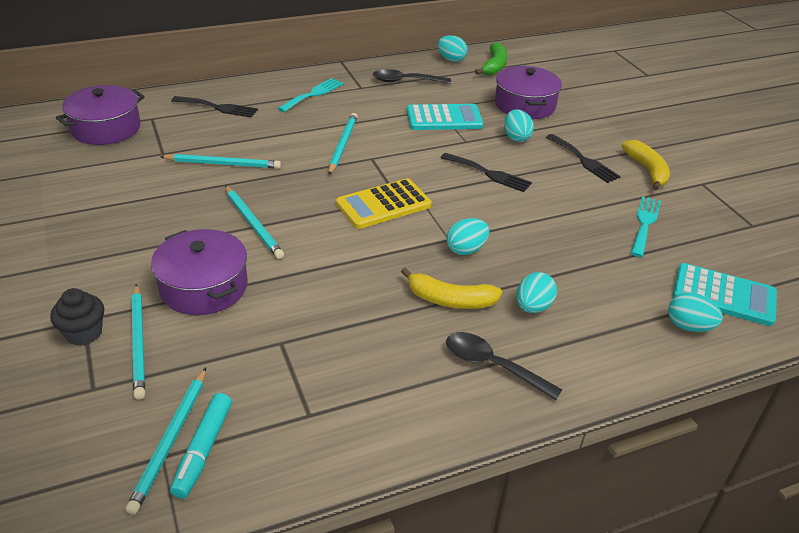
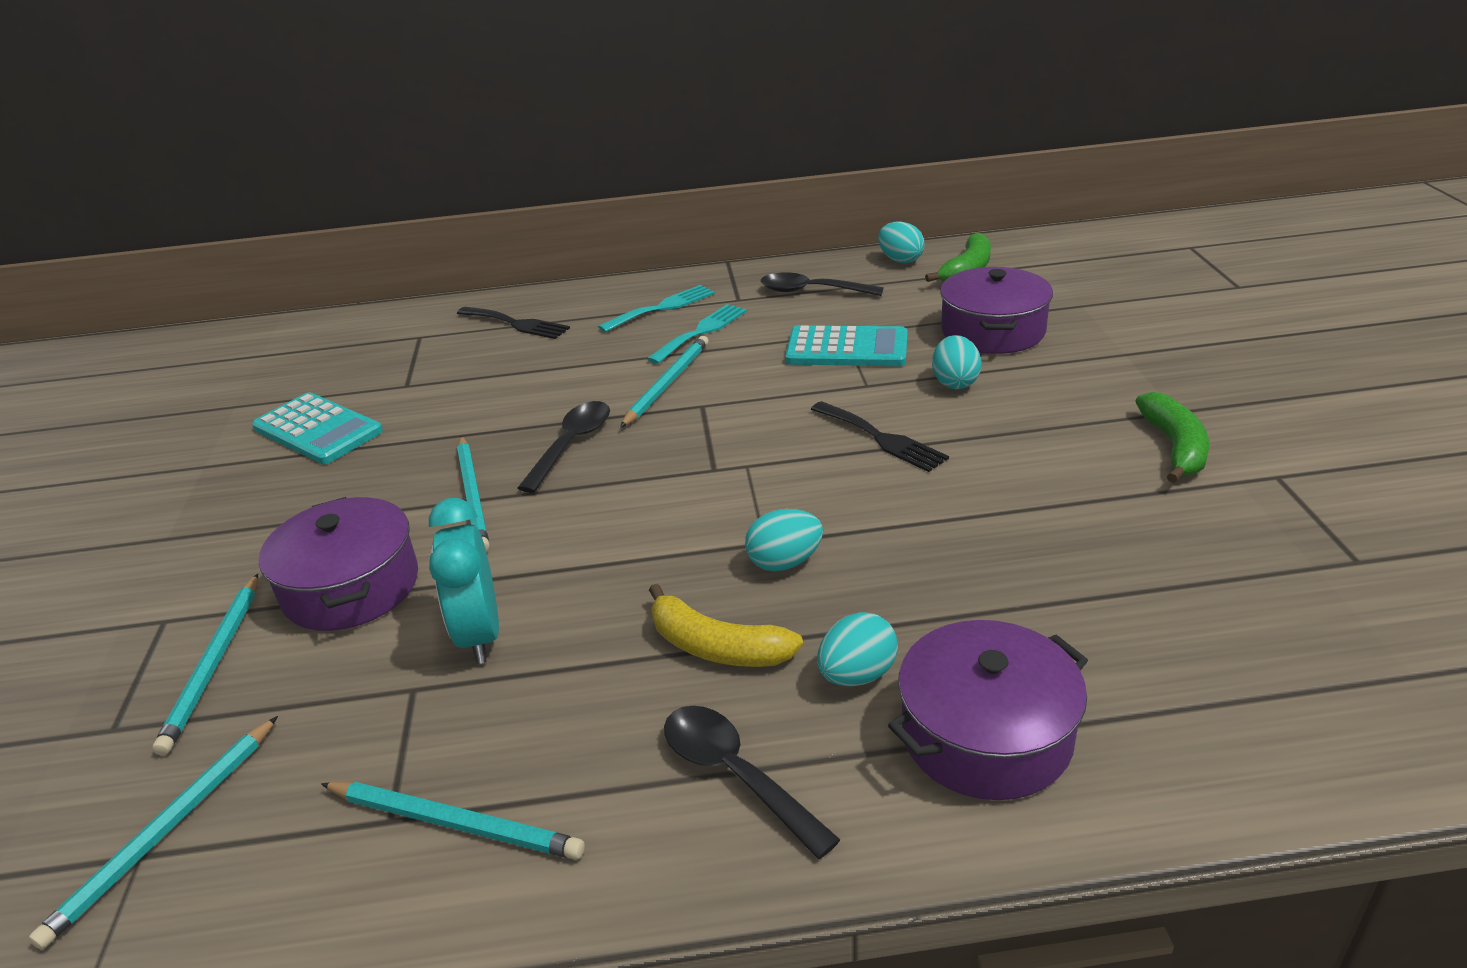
camera: 20 degrees right, 5 degrees down
(84, 333) = (151, 641): black cupcake -> none
(106, 128) = (352, 349): purple pot -> purple pot (986, 735)
(203, 450) = (201, 856): turquoise marker -> none
(223, 164) = (479, 404): turquoise pencil -> turquoise pencil (454, 823)
(300, 187) = (572, 444): none -> black spoon
(305, 307) = (480, 635): none -> turquoise clock
(383, 204) = (684, 479): yellow calculator -> none
(583, 160) = (1060, 424): black fork -> none
(644, 223) = (1133, 541): turquoise fork -> turquoise fork (701, 332)
(647, 170) = (1174, 447): yellow banana -> green banana
(688, 326) = (1148, 747): turquoise egg -> none
(723, 295) = (1246, 693): turquoise calculator -> turquoise calculator (318, 430)

